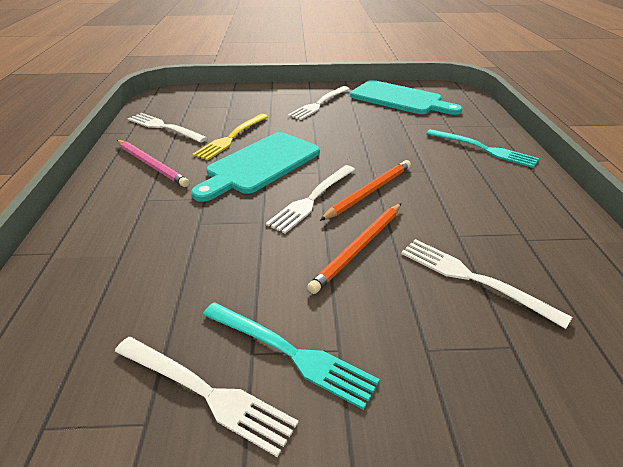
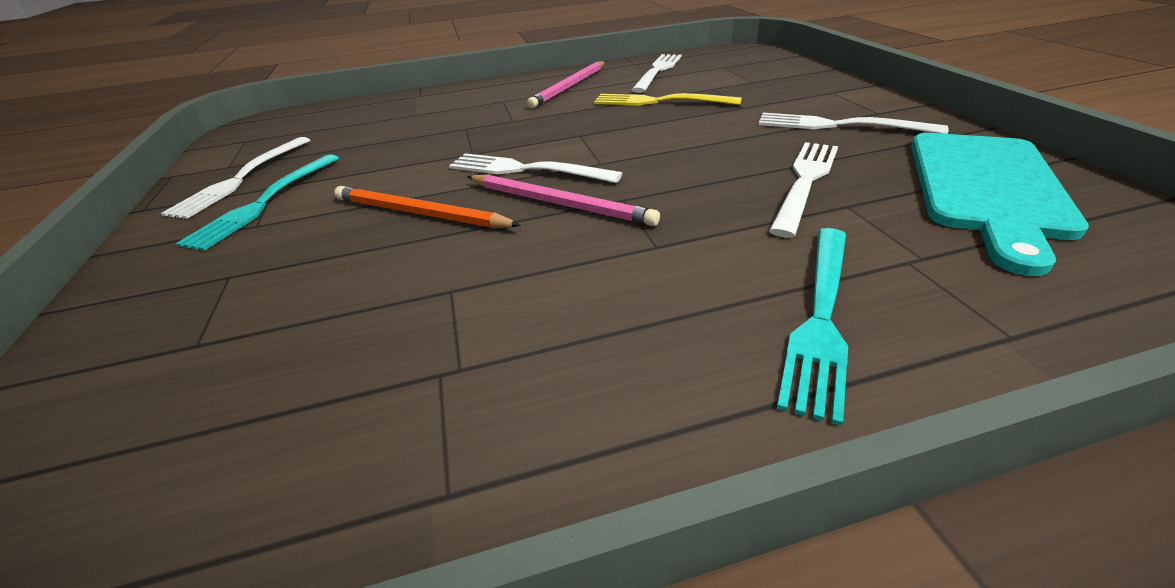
camera: 80 degrees right, 0 degrees up
(260, 164) = (599, 128): turquoise cutting board -> none
(369, 191) = (559, 203): orange pencil -> pink pencil
(471, 278) = (341, 305): white fork -> white fork (805, 181)

